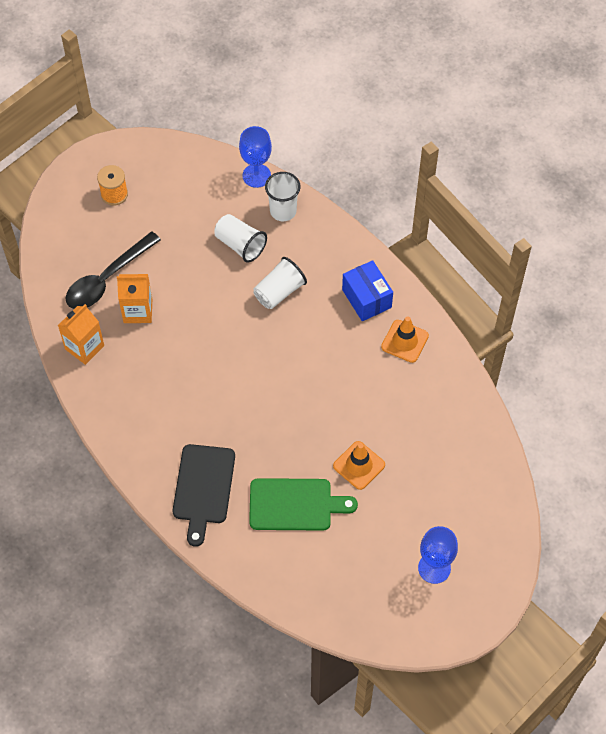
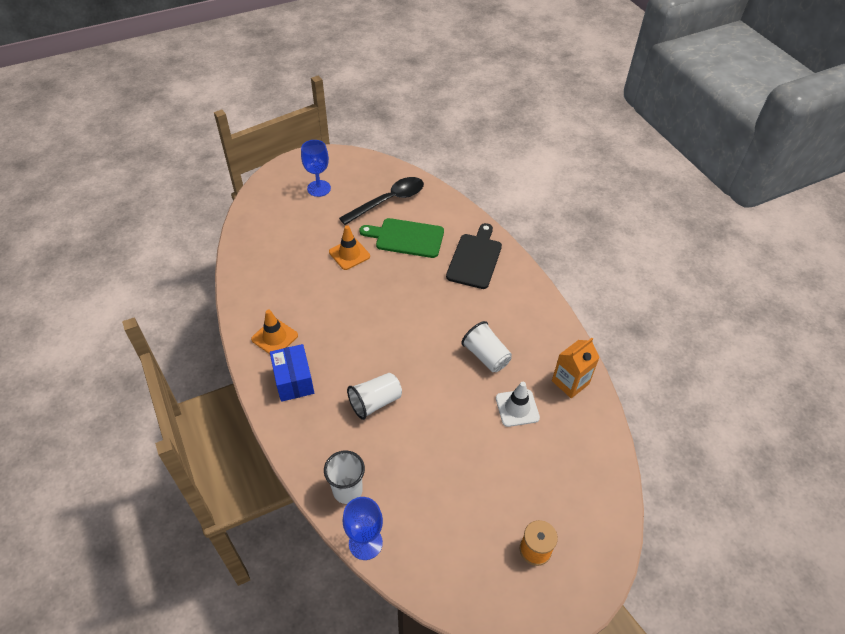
camera: 170 degrees left, 10 degrees down
(107, 279) = (547, 446): black spoon -> black spoon (389, 201)
(138, 311) = (517, 408): orange carton -> white traffic cone
(240, 245) = (403, 459): white cup -> white cup (486, 356)

